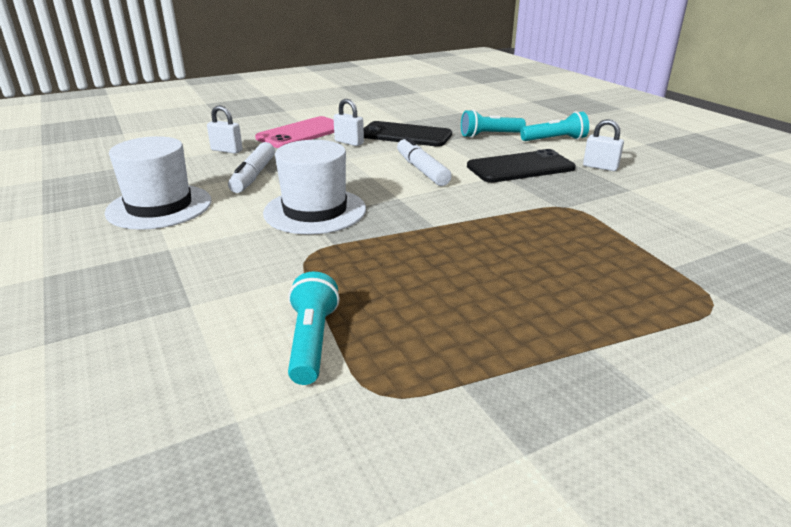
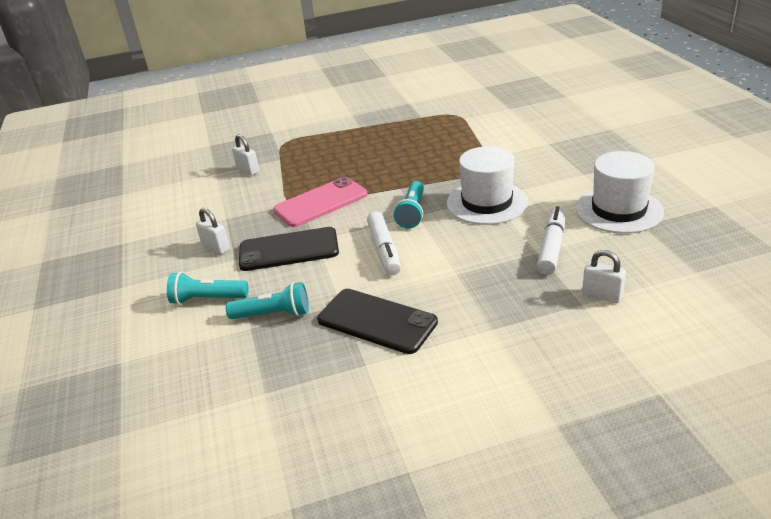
camera: 165 degrees left, 5 degrees up
(302, 133) = (515, 335): pink phone -> pink phone (320, 202)
(311, 341) = (483, 129): turquoise flashlight -> turquoise flashlight (412, 213)
(349, 142) = (452, 306): white padlock -> white padlock (248, 170)

